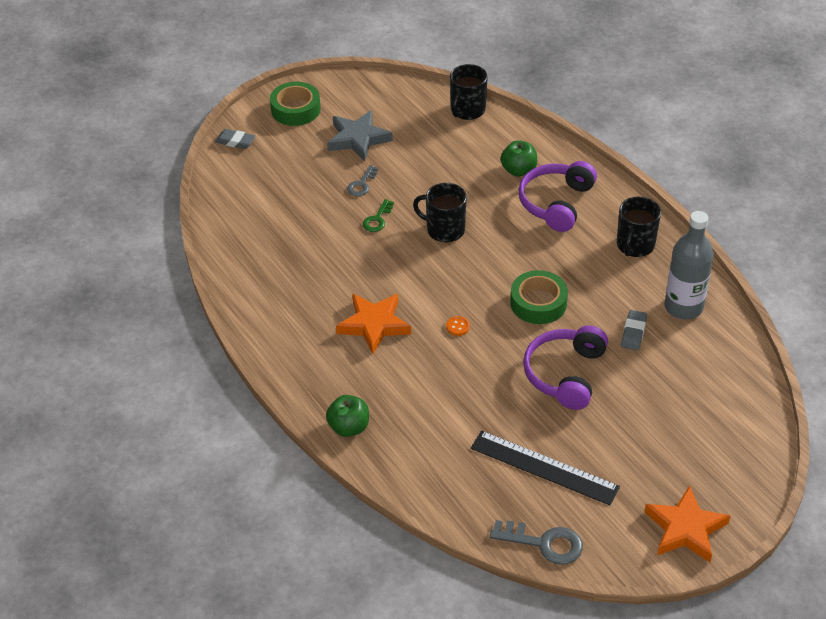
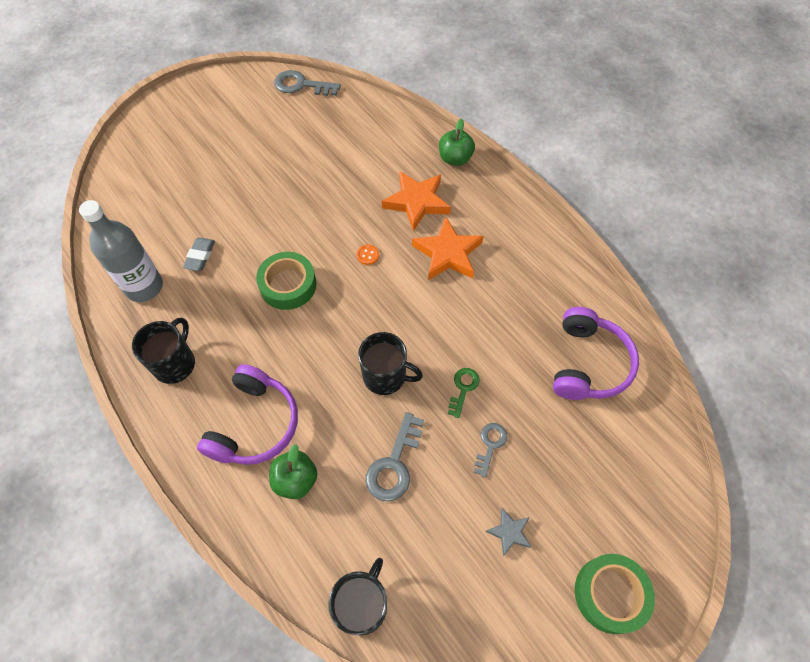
camera: 175 degrees right, 15 degrees up
(235, 142) = (672, 518): grey eraser -> none
(358, 139) = (509, 532): grey star -> grey star, size x0.52
(440, 176) = (394, 464): none -> grey key
(544, 467) = (296, 135): black ruler -> none
(565, 374) = (270, 212): purple headphones -> purple headphones (588, 363)
(685, 529) = (197, 98): orange star -> orange star (417, 202)

